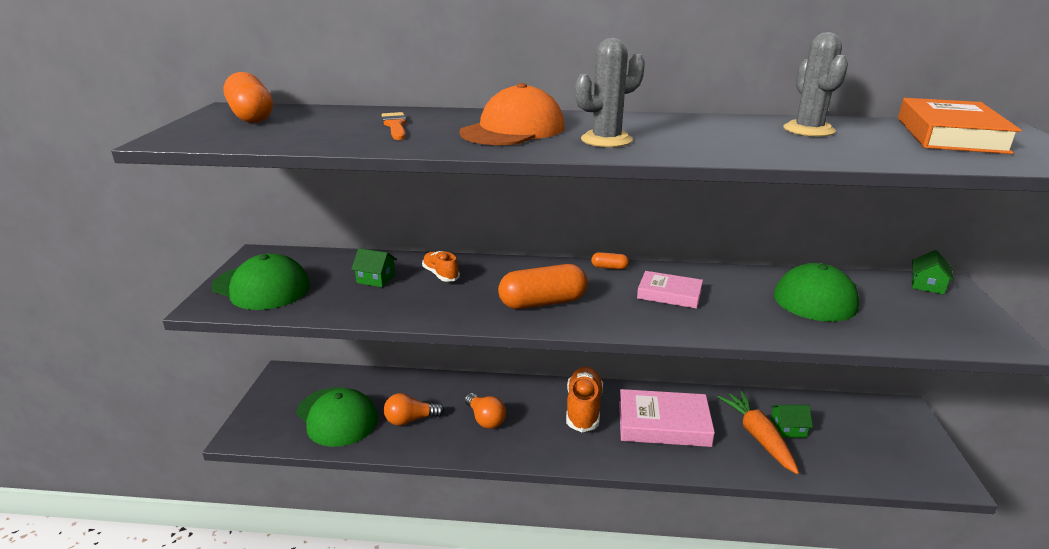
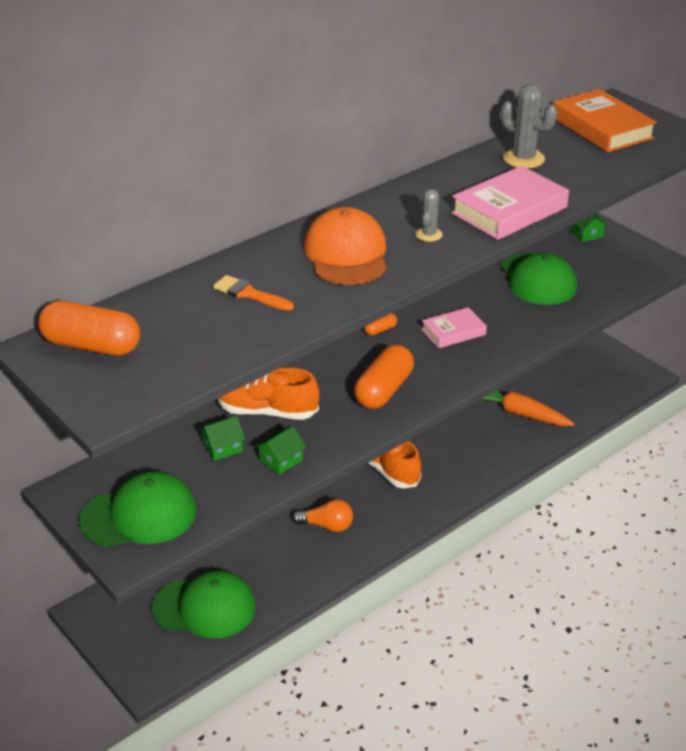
camera: 45 degrees left, 10 degrees up
(410, 420) = (270, 566): orange light bulb -> none
(441, 274) = (267, 412): orange shoe -> orange shoe, size x1.72
(606, 140) = (429, 234): grey cactus -> grey cactus, size x0.58
(663, 424) = (453, 444): pink book -> pink book (509, 210)
(788, 429) = (530, 395): green house -> green house (281, 460)

